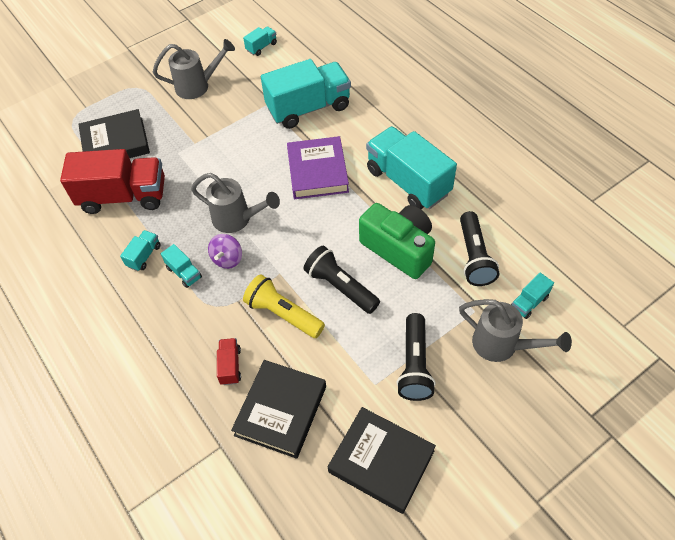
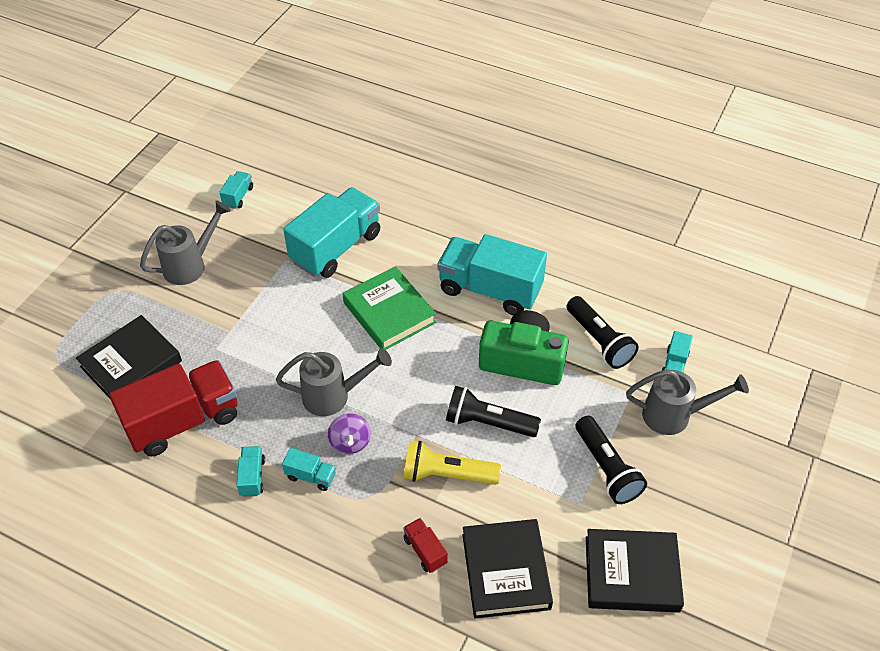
camera: 30 degrees left, 5 degrees down
(317, 171) = (389, 312): purple book -> green book

